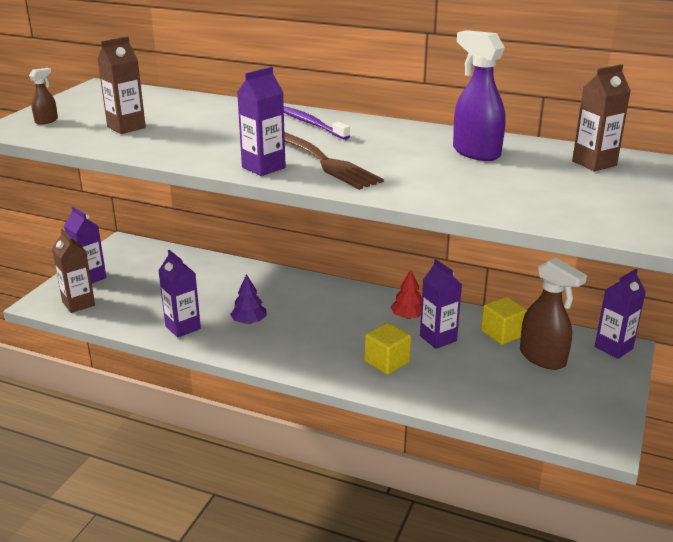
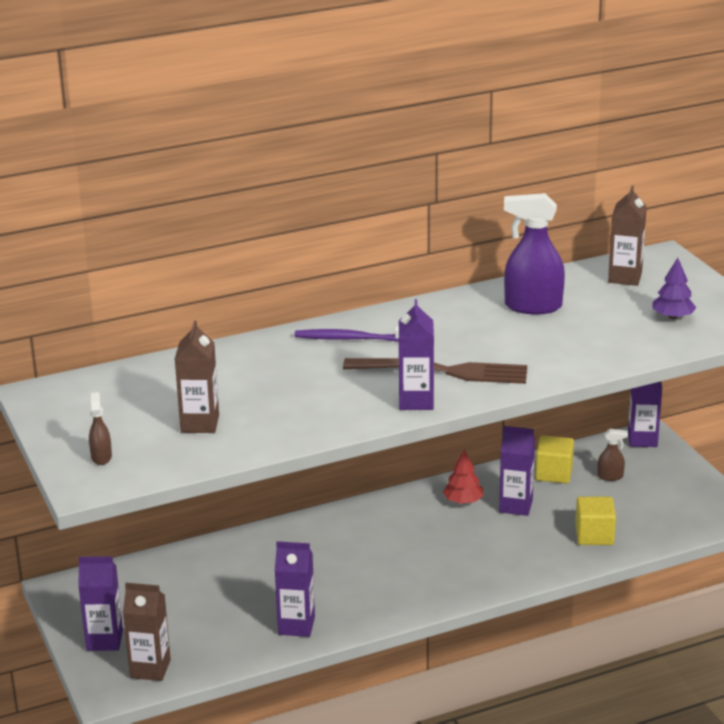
camera: 45 degrees left, 0 degrees up
(249, 322) = (344, 585): purple tree -> purple tree (673, 317)
(387, 362) = (511, 548): yellow cube -> yellow cube (594, 535)
(543, 358) = (610, 476): brown spray bottle -> brown spray bottle, size x0.48

